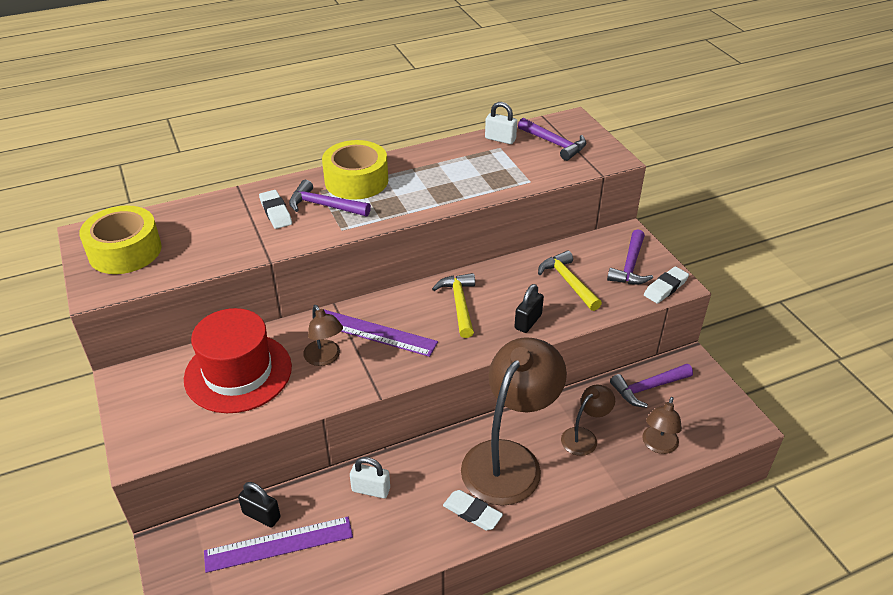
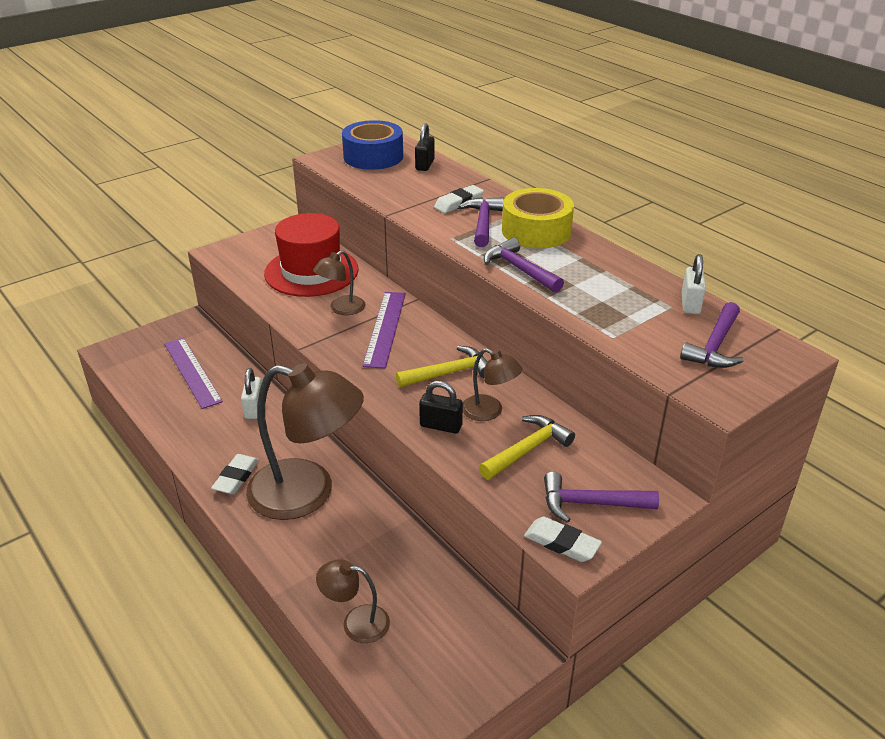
camera: 75 degrees right, 5 degrees down
(125, 251) = (373, 156): yellow tape -> blue tape
(261, 515) = (219, 356): black padlock -> black padlock (425, 165)
(584, 437) = (353, 551): brown lamp -> brown lamp (489, 411)
(648, 388) = (451, 605): purple hammer -> purple hammer (519, 269)

